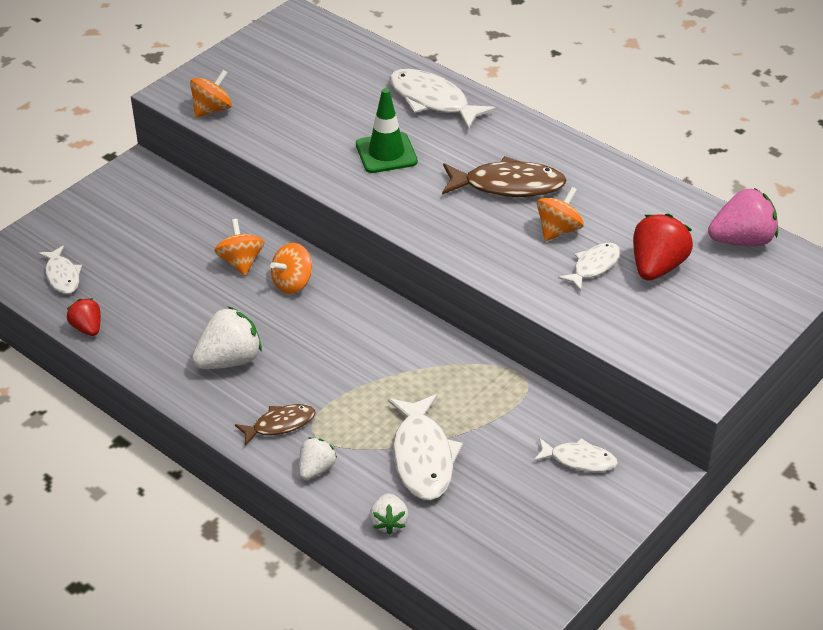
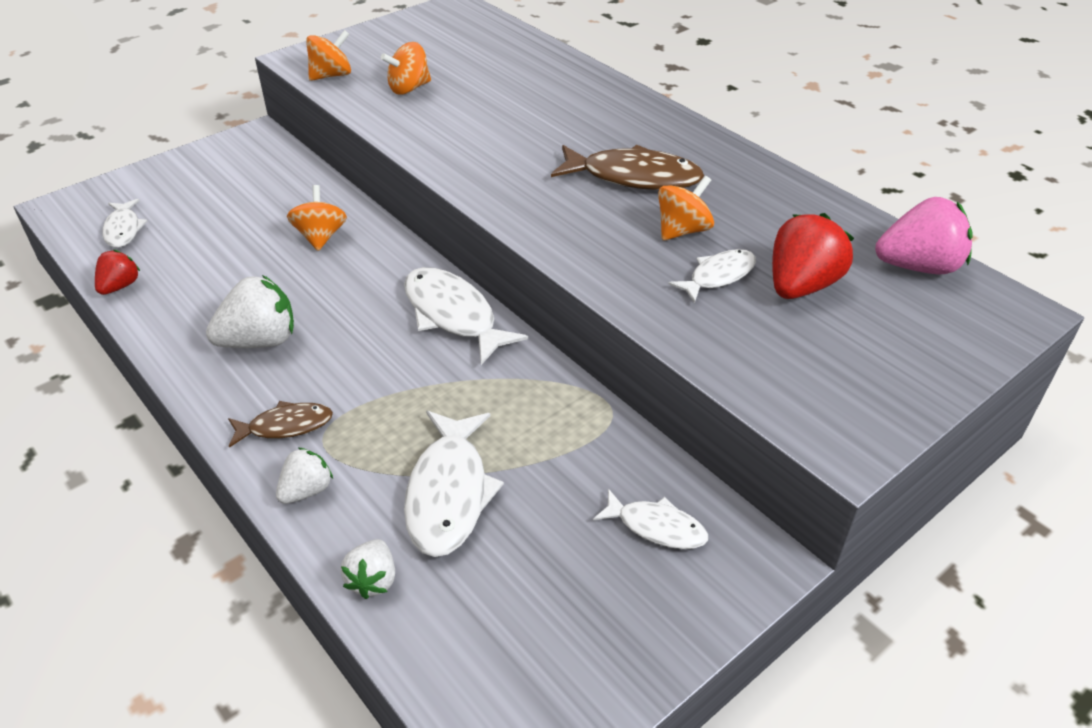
camera: 10 degrees right, 0 degrees up
(87, 328) = (120, 286): red strawberry -> red strawberry turned 45 degrees clockwise
(292, 283) = (368, 264): orange spinning top -> orange spinning top (409, 88)
(386, 153) = (503, 132): green traffic cone -> none
(432, 101) = (572, 88): white fish -> white fish (453, 315)

